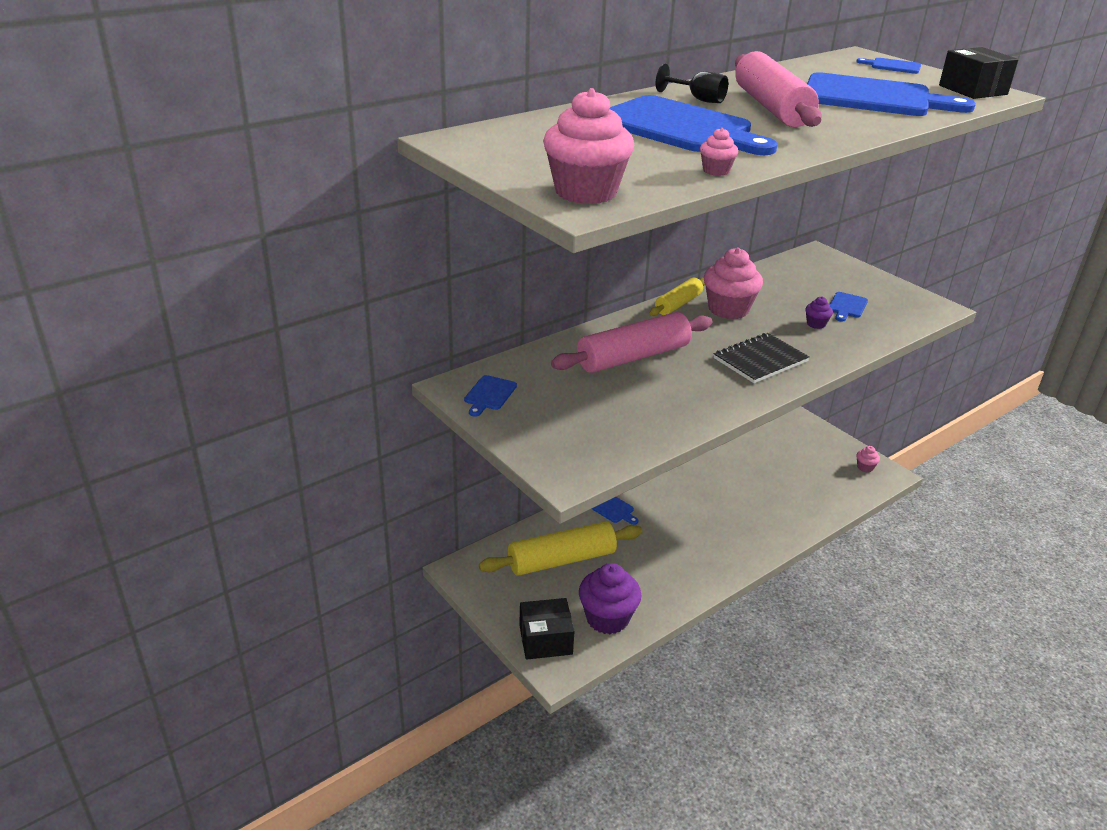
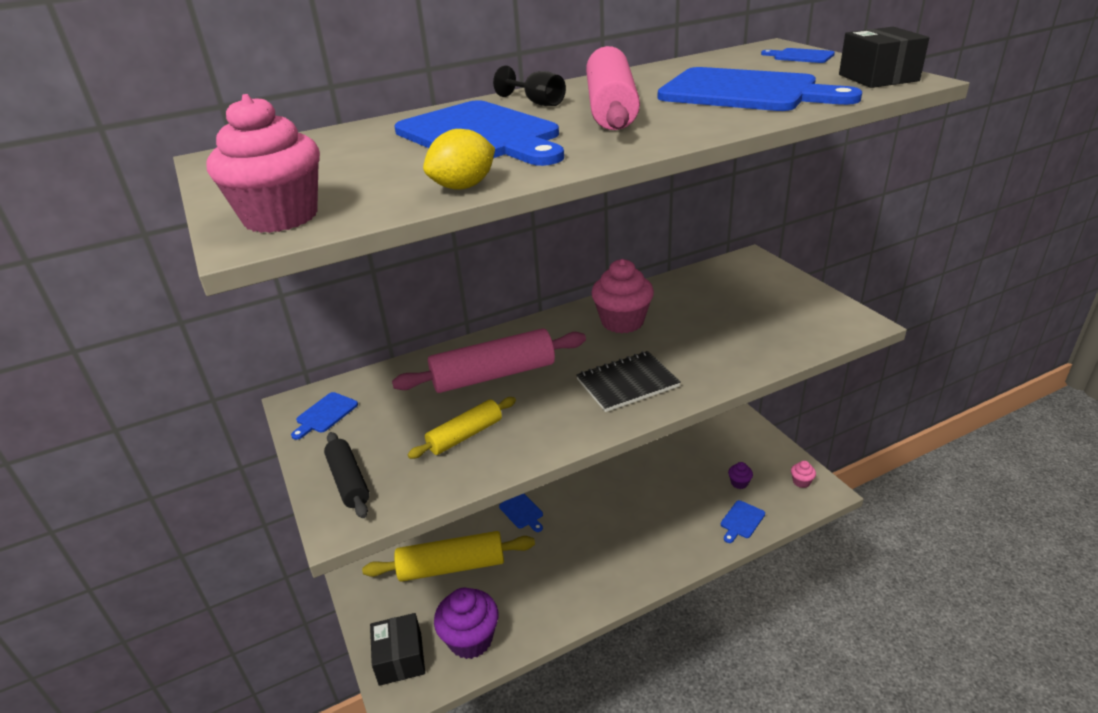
camera: 15 degrees right, 0 degrees up
(545, 640) = (400, 658): black box -> black box turned 75 degrees clockwise
(552, 447) = (349, 481): none -> black rolling pin
(678, 304) = (573, 315): yellow rolling pin -> yellow rolling pin (465, 435)
(716, 171) = (463, 187): pink cupcake -> yellow lemon
(816, 324) = (710, 341): purple cupcake -> purple cupcake (739, 483)
(847, 306) = (755, 320): blue cutting board -> blue cutting board (741, 521)

